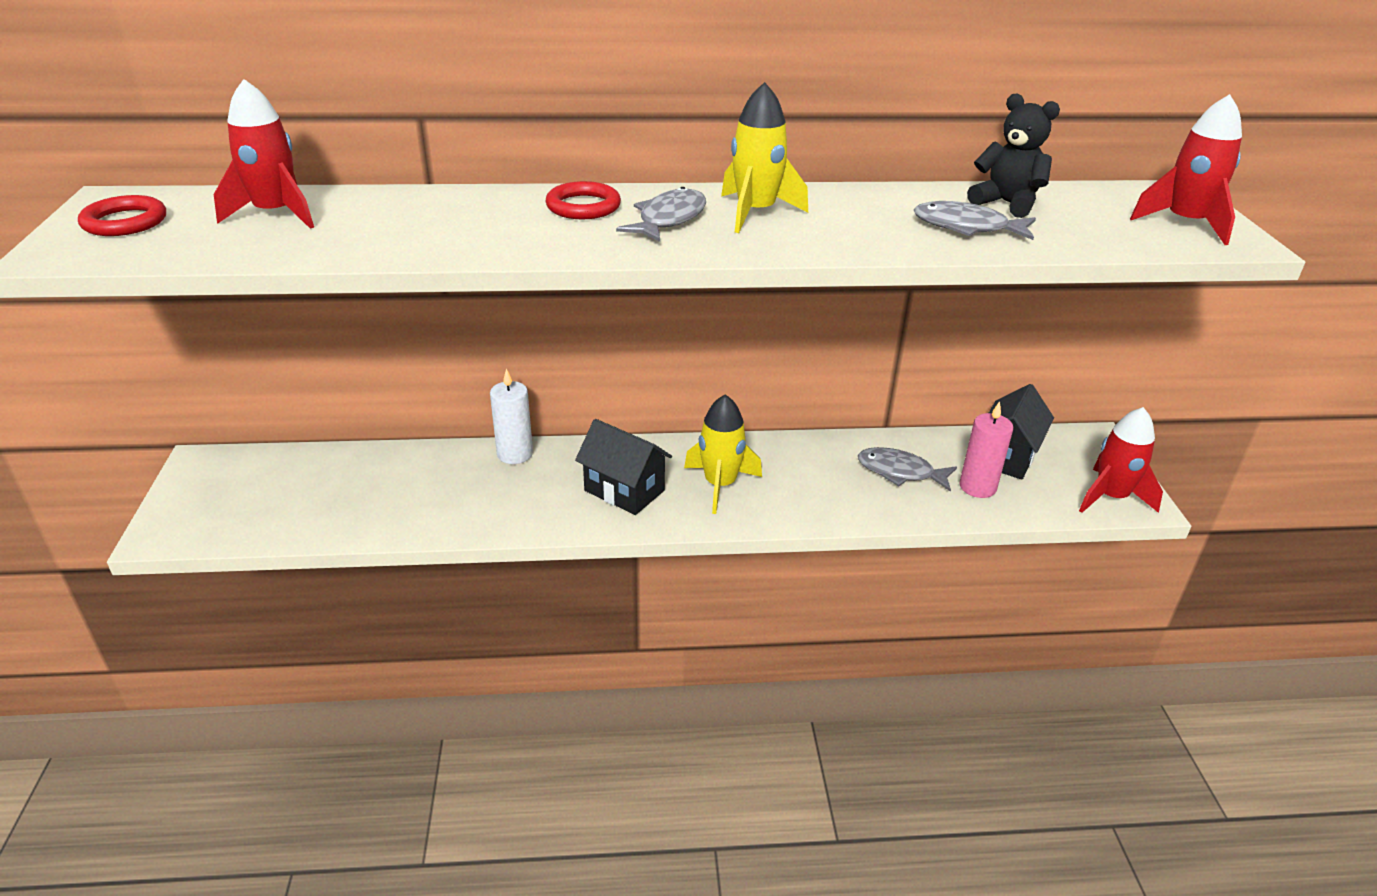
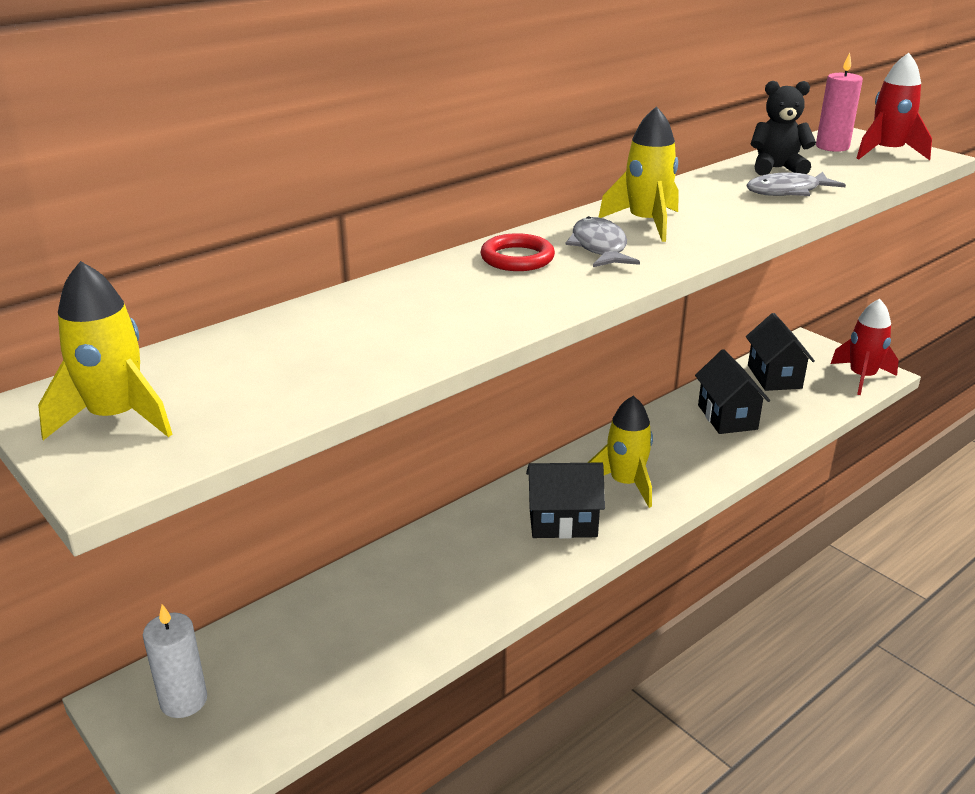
camera: 35 degrees left, 5 degrees down
(125, 222) = (116, 417): red ring -> yellow rocket
(276, 214) = (264, 354): red rocket -> none
(515, 454) = (433, 536): white candle -> white candle (183, 700)
(900, 472) = (727, 417): grey fish -> black house
(977, 487) = (784, 405): pink candle -> pink candle (832, 147)

